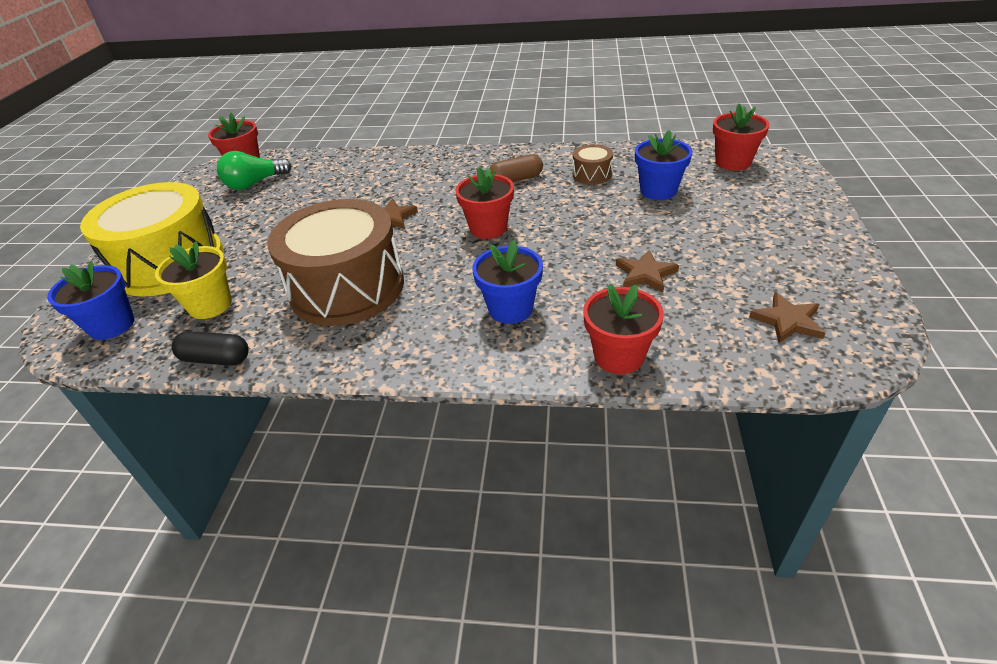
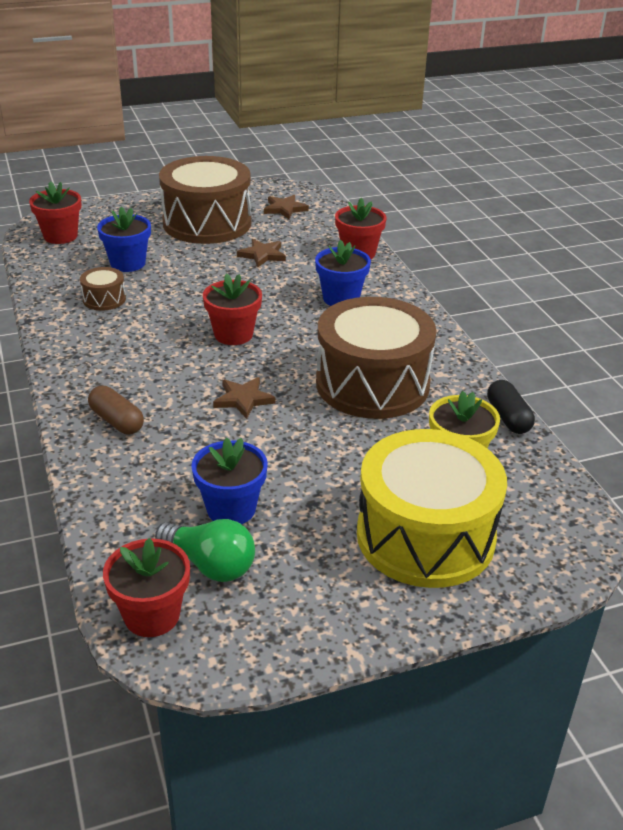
camera: 120 degrees left, 5 degrees down
(112, 325) = (537, 514): blue flower pot -> blue flower pot (231, 509)
(516, 179) = (127, 340): brown capsule -> brown capsule (117, 421)
(748, 249) = (207, 223): none -> brown drum

